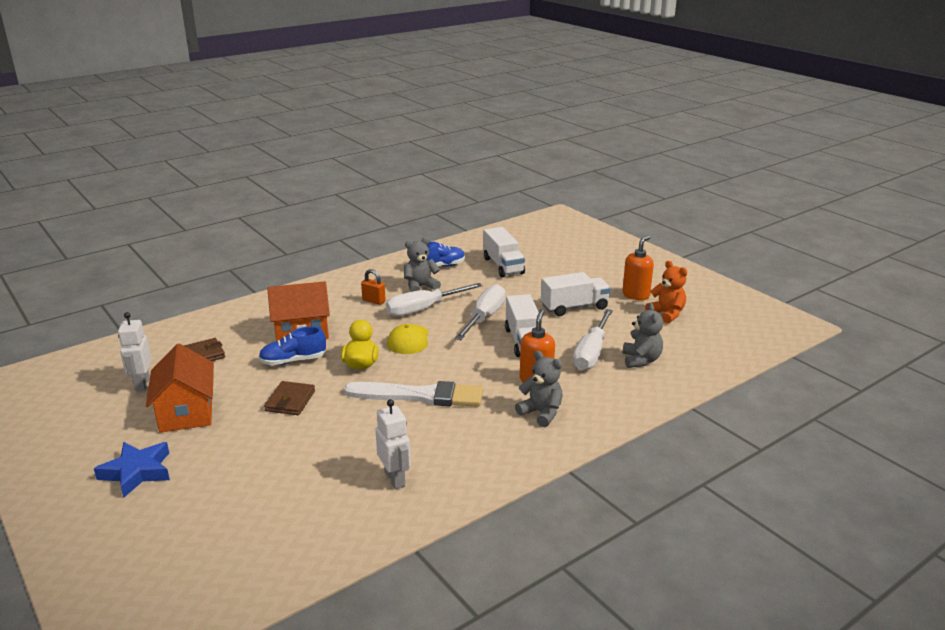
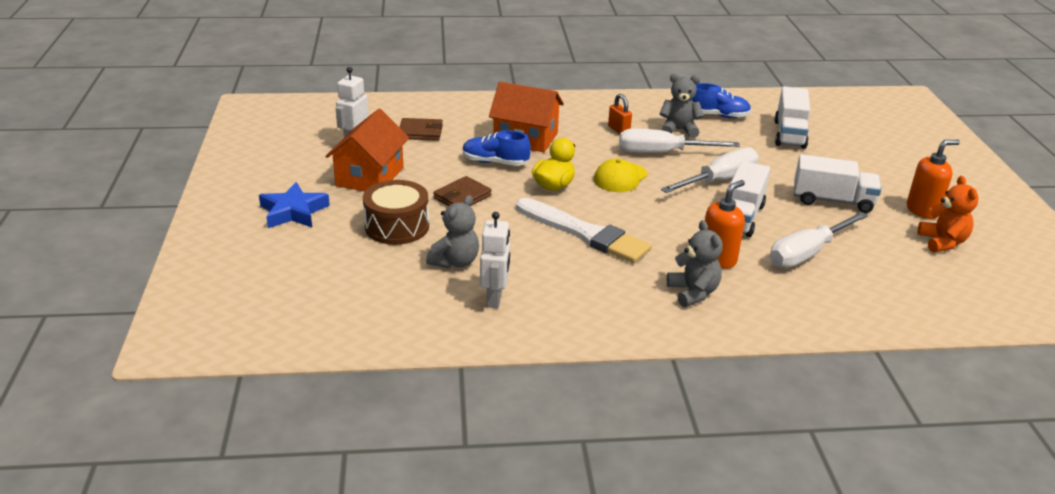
camera: 30 degrees right, 5 degrees up
(253, 449) = (397, 226): none -> brown drum
(641, 360) = (859, 280): grey teddy bear -> grey teddy bear (455, 262)

